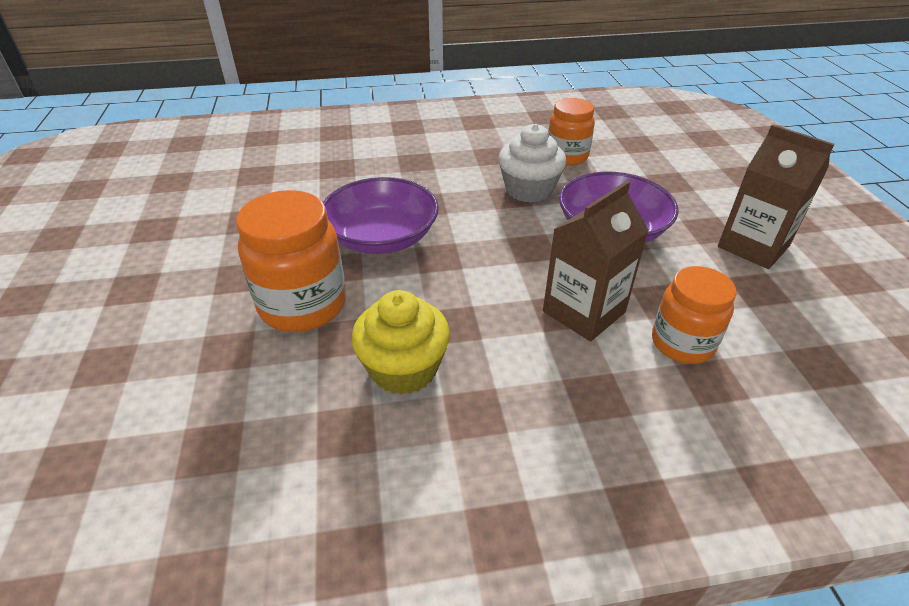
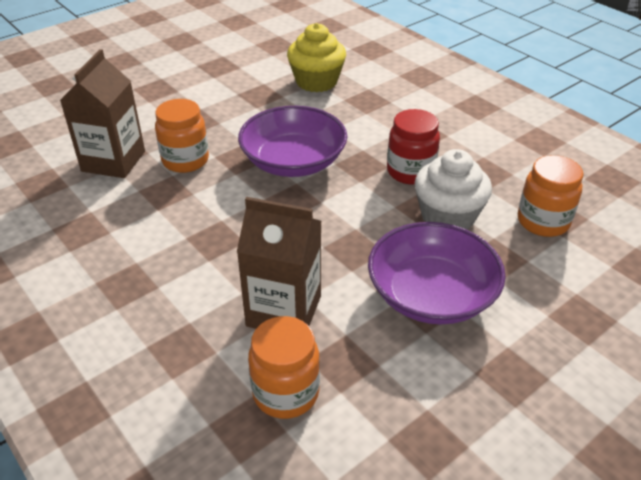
camera: 60 degrees right, 0 degrees up
(303, 305) = (185, 160): orange jar -> orange jar, size x0.66
(403, 368) = (150, 233): yellow cupcake -> yellow cupcake (316, 81)
(459, 185) = (410, 172): none -> red jar
(753, 246) = (512, 424): brown carton -> brown carton (113, 161)

